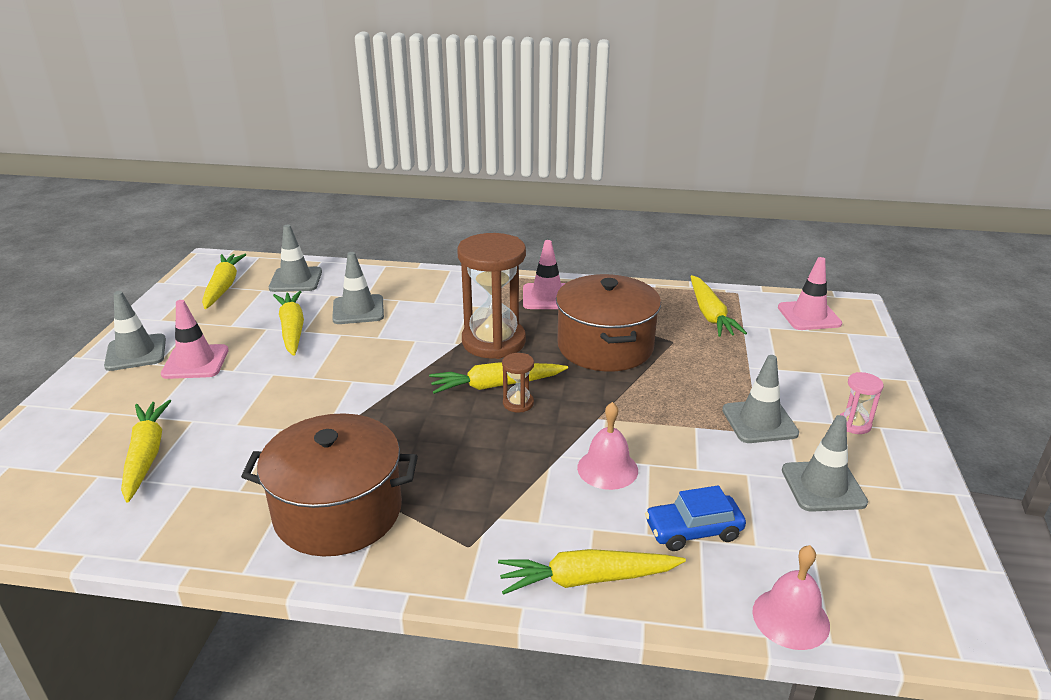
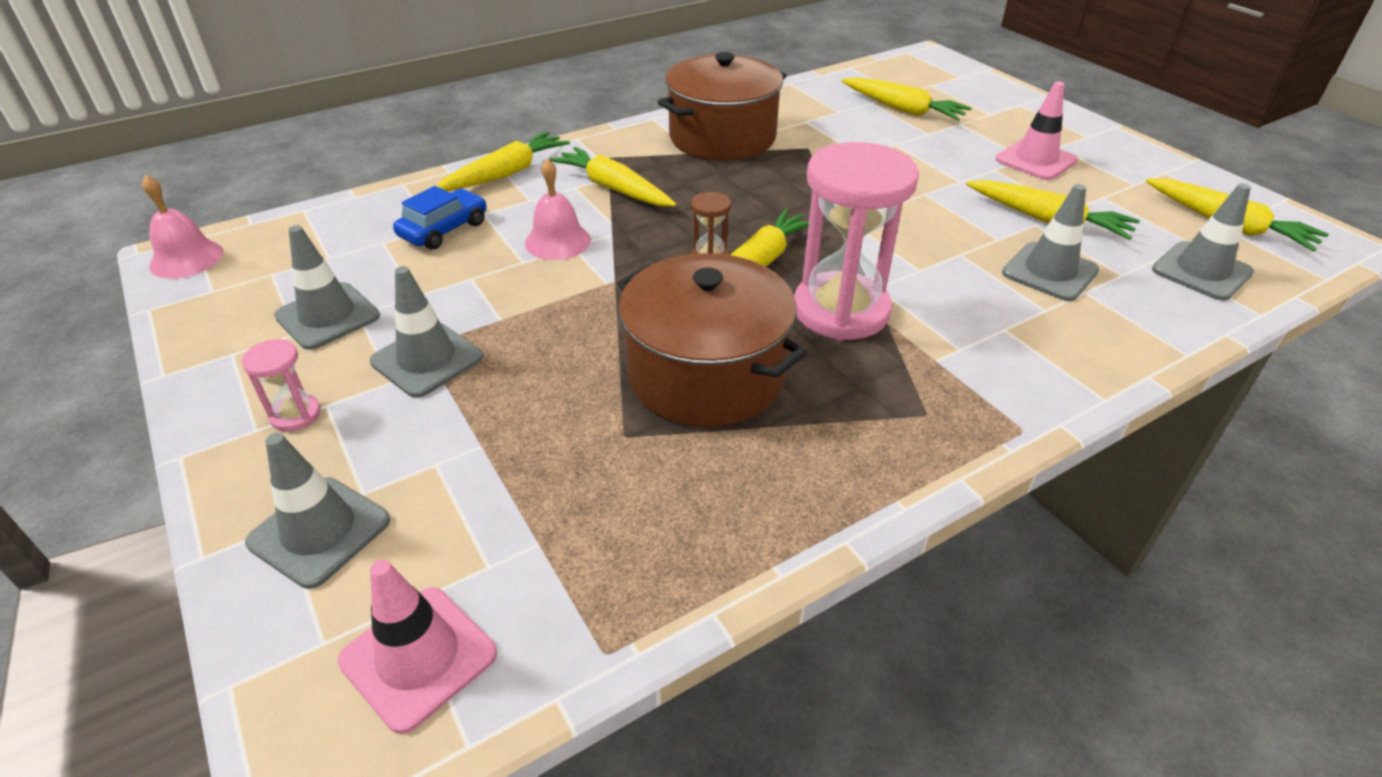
camera: 140 degrees right, 10 degrees up
(136, 353) = (1094, 145): grey traffic cone -> grey traffic cone (319, 531)
(493, 342) = (841, 310): brown hourglass -> pink hourglass
(547, 297) = (896, 424): pink traffic cone -> none
(710, 314) = (612, 538): yellow carrot -> yellow carrot (614, 188)
(790, 618) = (338, 210): pink bell -> pink bell (186, 259)

